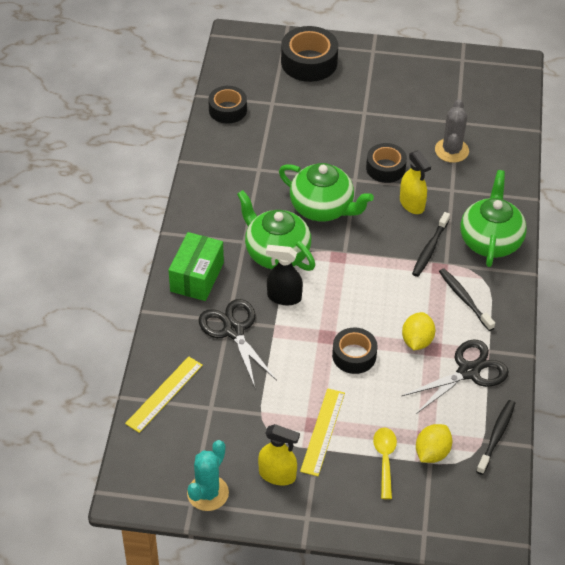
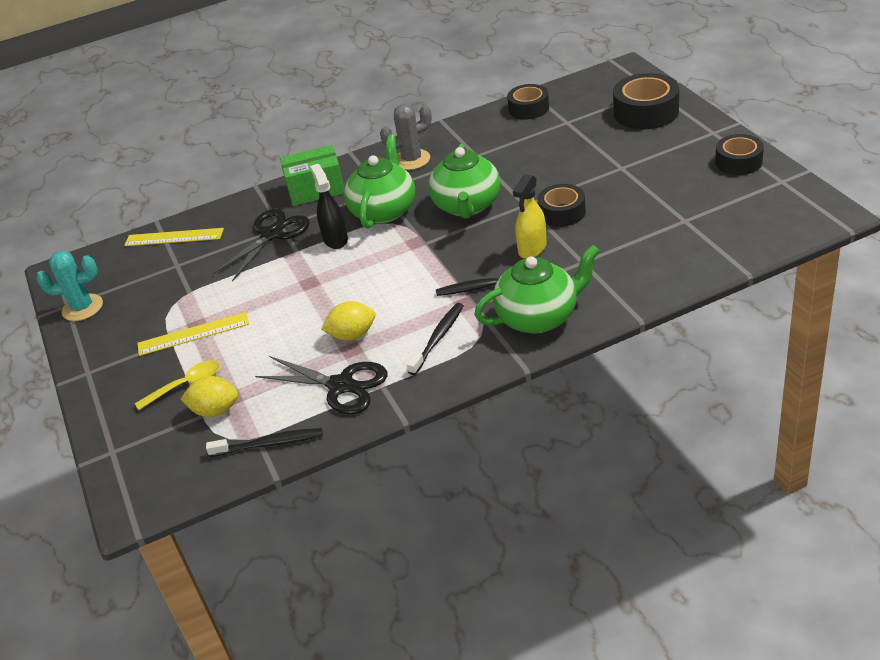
camera: 65 degrees right, 10 degrees down
(277, 475) = (126, 333): yellow spray bottle -> none
(354, 355) = (300, 308): black tape -> black tape (738, 162)
(451, 150) = (638, 236): grey cactus -> grey cactus (412, 160)

